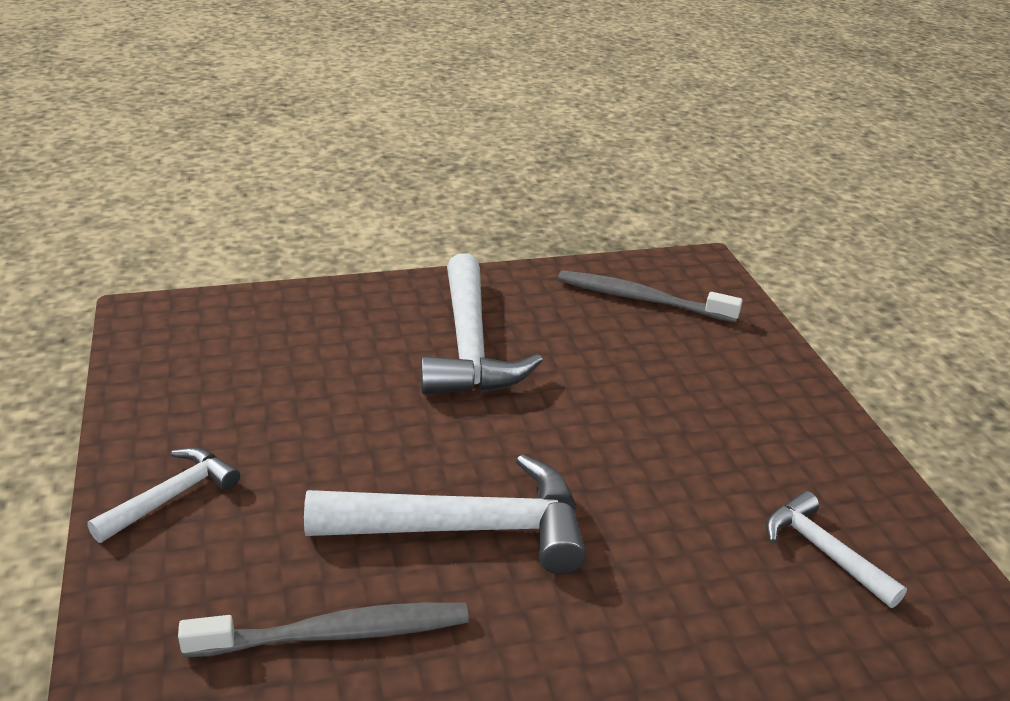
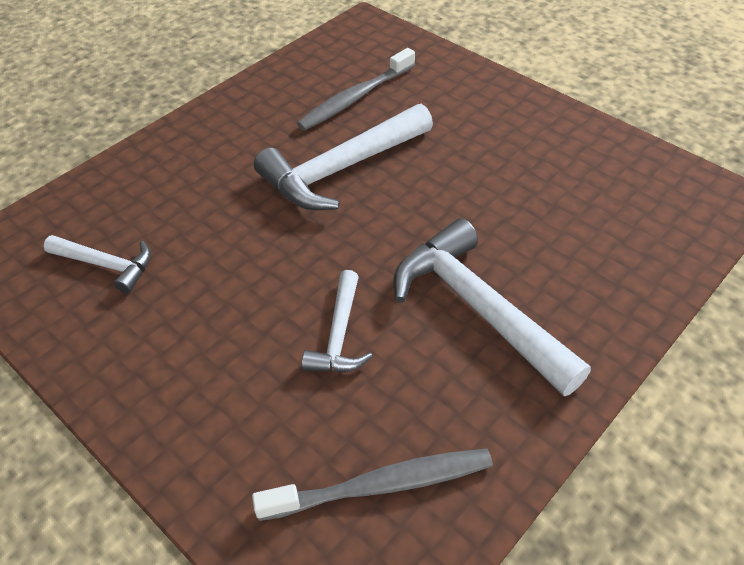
camera: 150 degrees right, 15 degrees up
(171, 496) = (510, 109): white hammer -> white hammer (339, 335)

